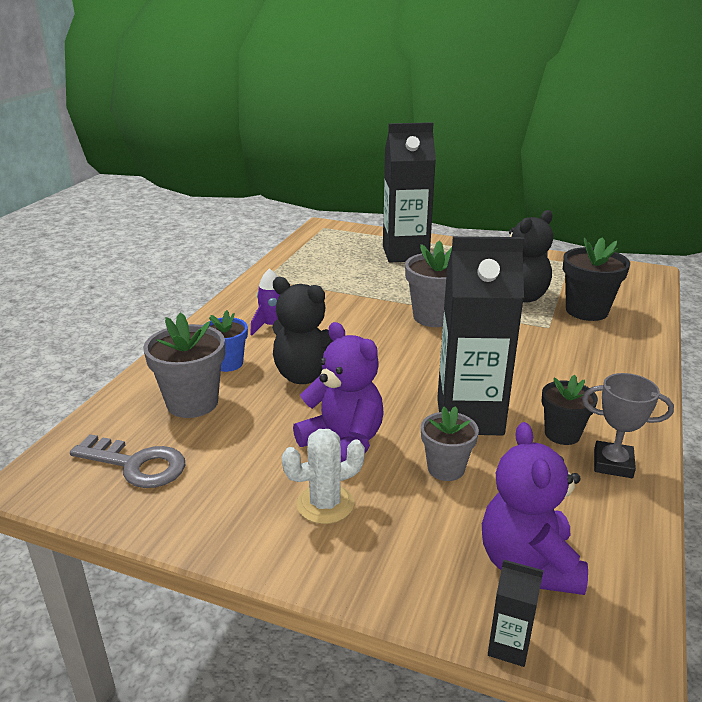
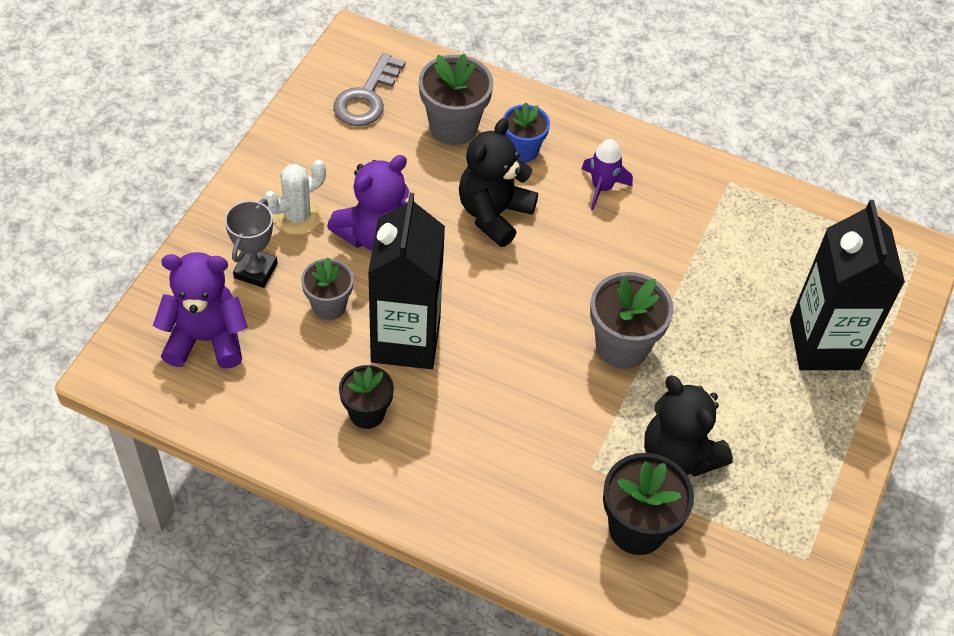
camera: 90 degrees right, 25 degrees up
(325, 504) = (297, 217): white cactus -> white cactus turned 75 degrees clockwise
(509, 646) = (137, 308): black carton -> none
(613, 464) = (314, 441): grey trophy -> grey trophy (255, 270)

